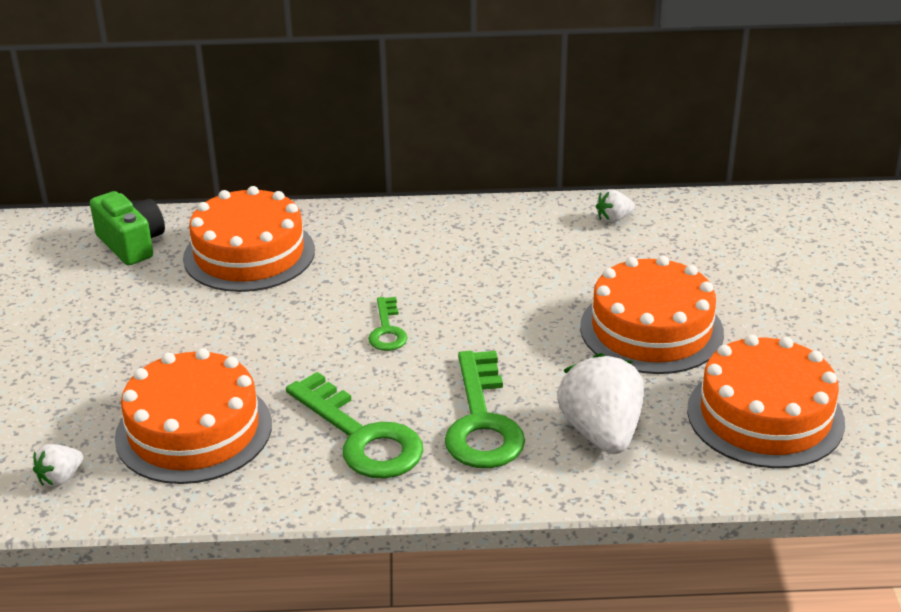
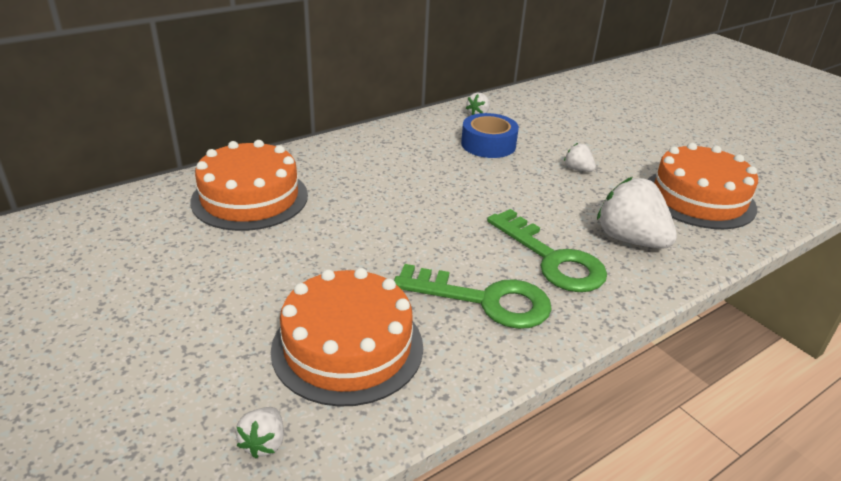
camera: 35 degrees left, 0 degrees up
(132, 244) = (135, 218): green camera -> none
(387, 330) = (416, 219): green key -> none
(576, 264) = (488, 144): none -> blue tape
(651, 329) = (578, 169): orange cake -> white strawberry

